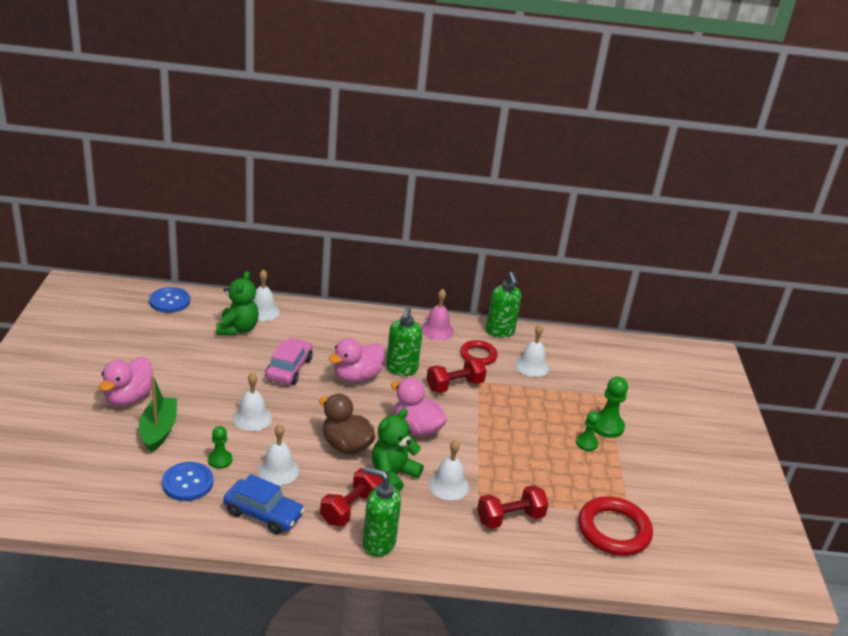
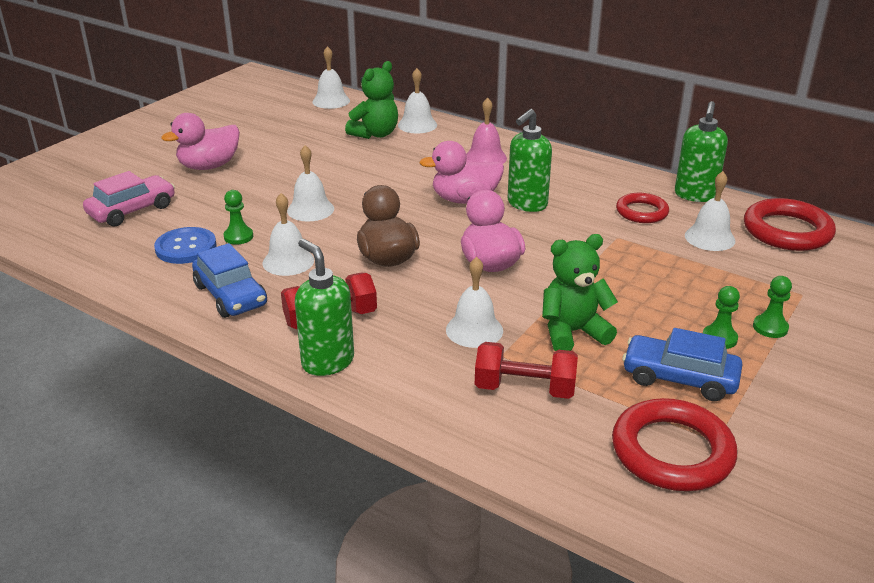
camera: 35 degrees right, 0 degrees up
(158, 430) = (207, 198): green boat -> none
(170, 301) = (331, 101): blue button -> white bell
(289, 369) = (395, 177): pink car -> pink car (132, 210)
(393, 474) = (415, 300): green teddy bear -> green teddy bear (572, 332)
(437, 330) = (609, 178): pink bell -> pink bell (485, 157)
(454, 386) = (580, 234): red dumbbell -> none
(570, 347) = (787, 231): none -> red ring
(585, 479) = (679, 378): none -> blue car
(607, 426) = (770, 327): green pawn -> green pawn, size x0.64

